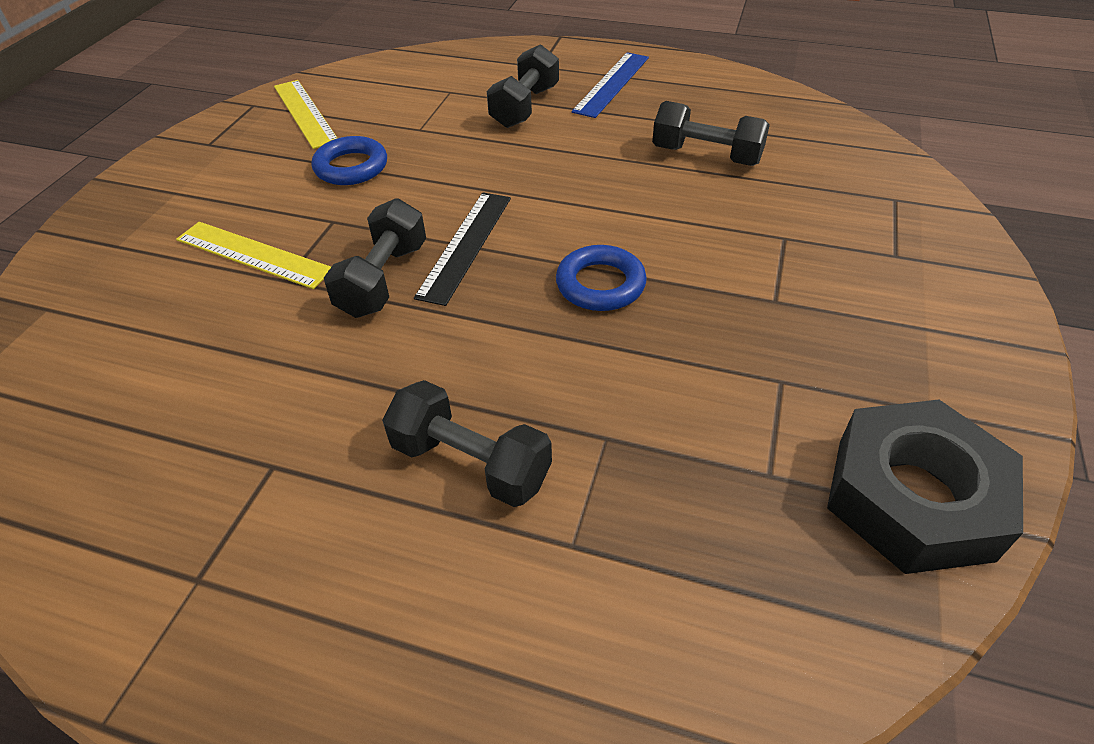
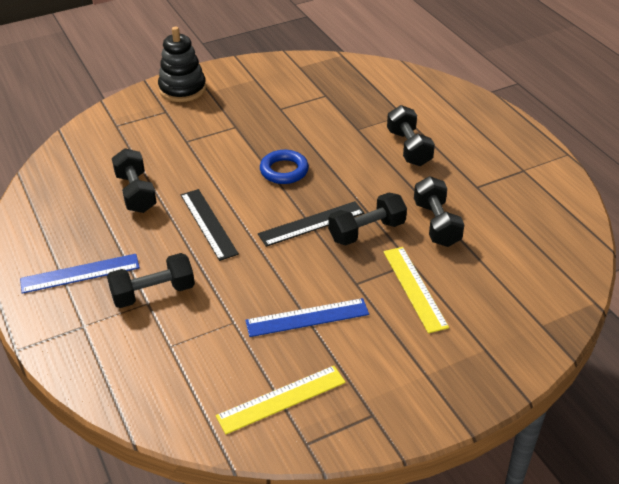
camera: 135 degrees left, 5 degrees down
(292, 351) = (436, 224): none -> black dumbbell
(305, 113) = (281, 399): yellow ruler -> yellow ruler turned 45 degrees clockwise
(351, 167) = (307, 317): blue ring -> blue ruler
(579, 176) = (208, 224): none -> black ruler
(912, 497) = (298, 71): black nut -> none
(961, 303) = (182, 89): none -> black stacking toy

